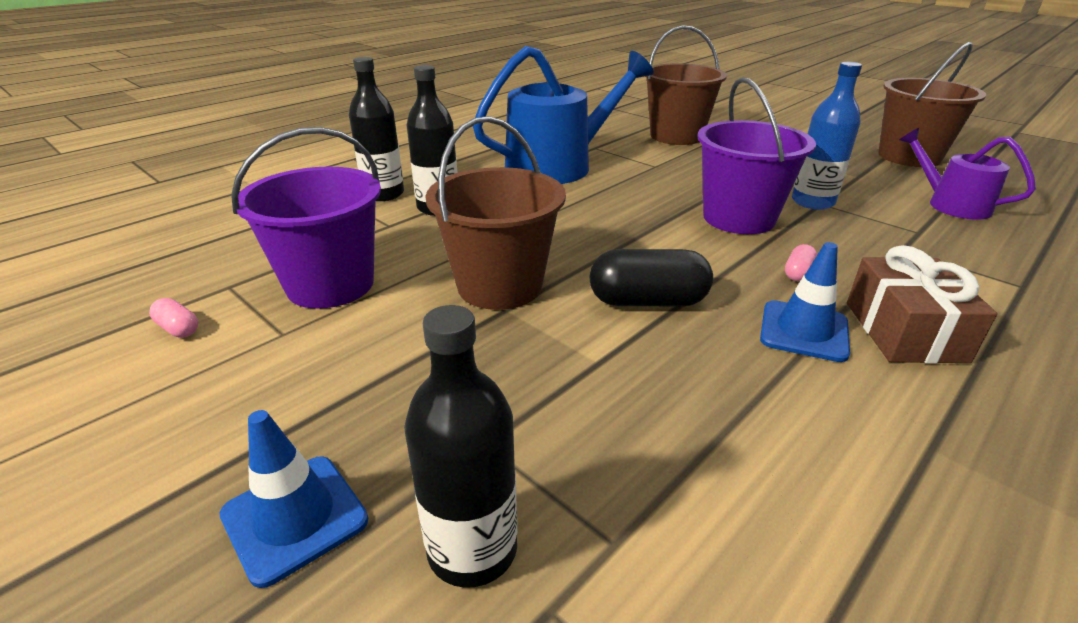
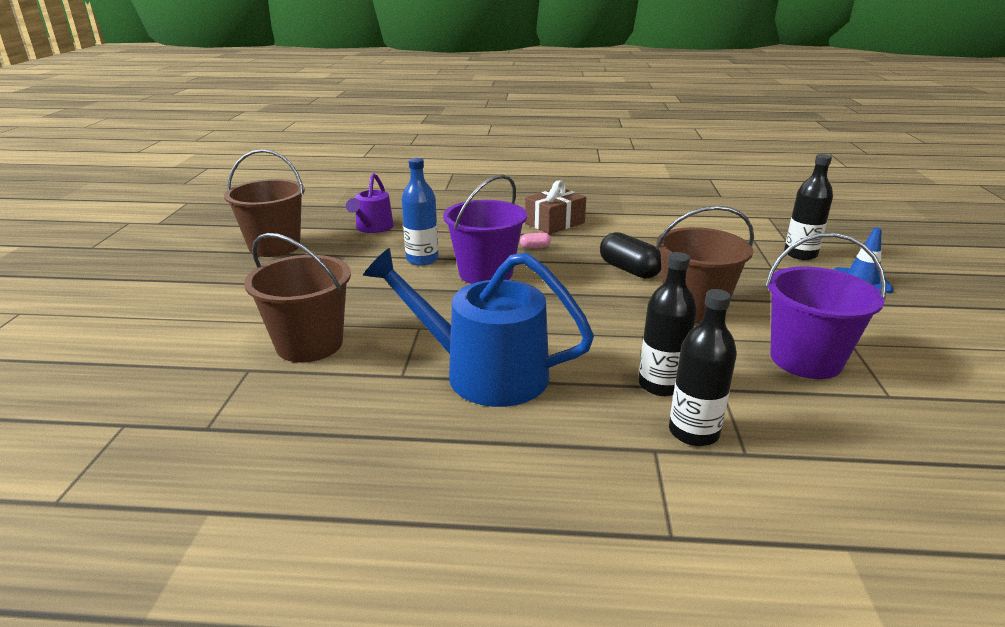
camera: 130 degrees left, 5 degrees down
(178, 328) = (928, 378): pink capsule -> none
(804, 331) = (589, 237): blue traffic cone -> none

